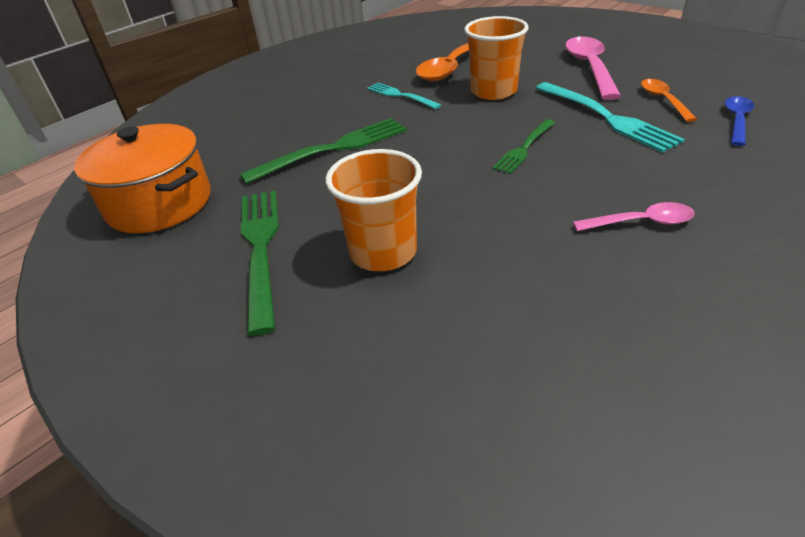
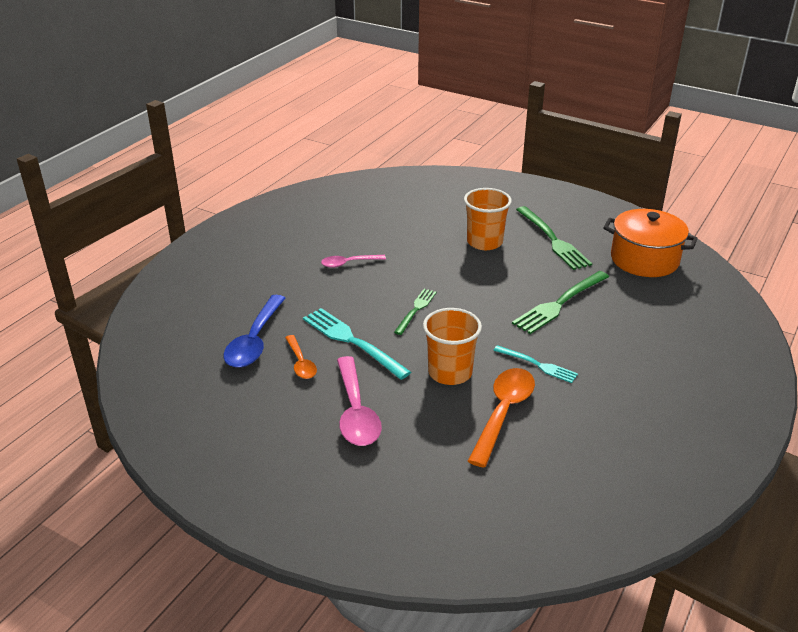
camera: 165 degrees right, 5 degrees down
(736, 120) = (255, 341): blue spoon -> blue spoon, size x1.73

